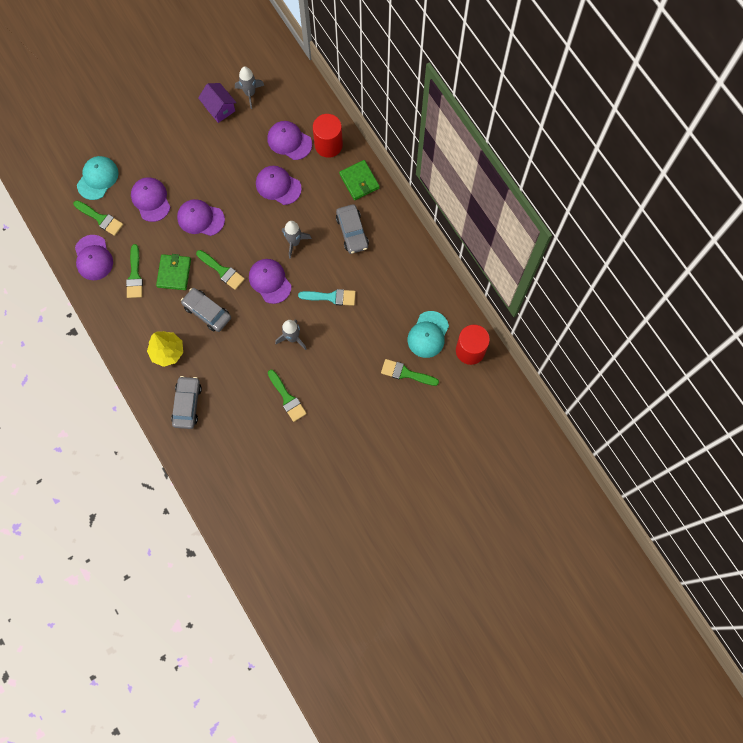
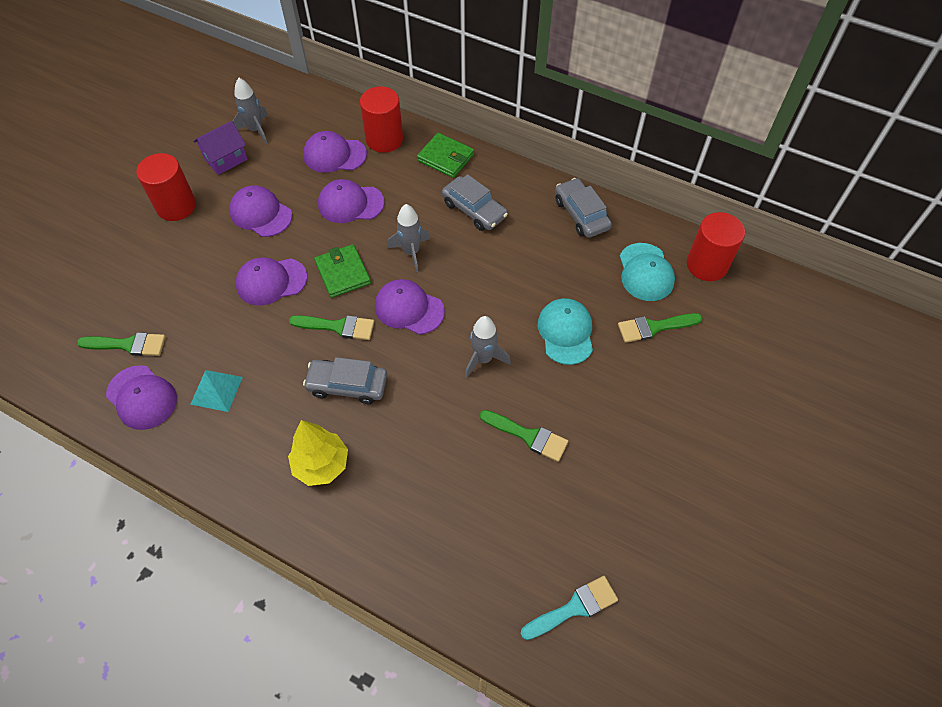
camera: 30 degrees left, 15 degrees down
(97, 178) = (99, 300): turquoise cap -> turquoise cap (565, 332)
(135, 275) = (216, 390): green brush -> turquoise pyramid
(151, 200) = (189, 291): purple cap -> purple cap (260, 213)
(171, 131) = (176, 206): none -> red cylinder
(174, 273) = (272, 360): green wallet -> green wallet (342, 273)
(187, 404) = (393, 521): grey car -> grey car (581, 214)
(219, 108) = (225, 159): purple house -> purple house turned 60 degrees counterclockwise
(331, 297) = (499, 289): turquoise brush -> turquoise brush (574, 608)

